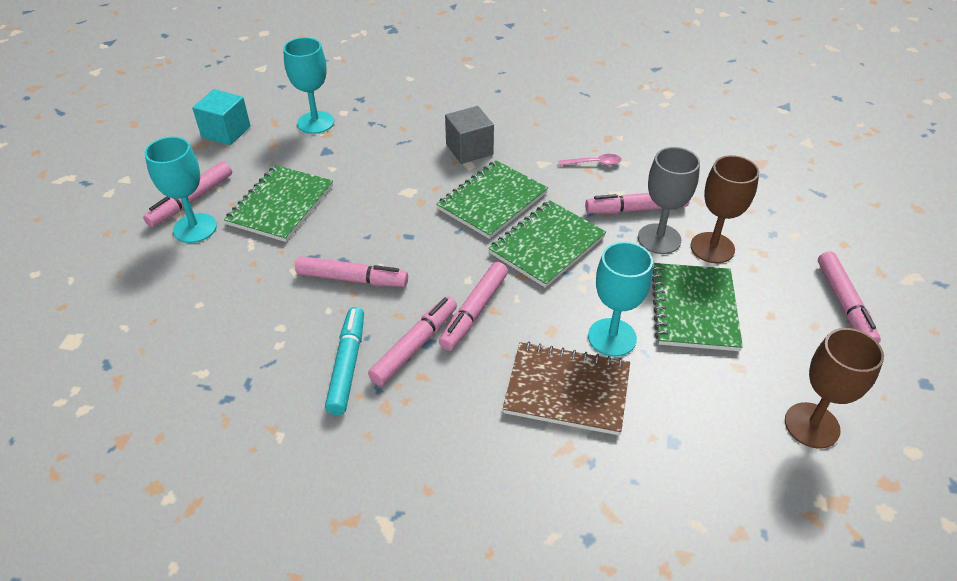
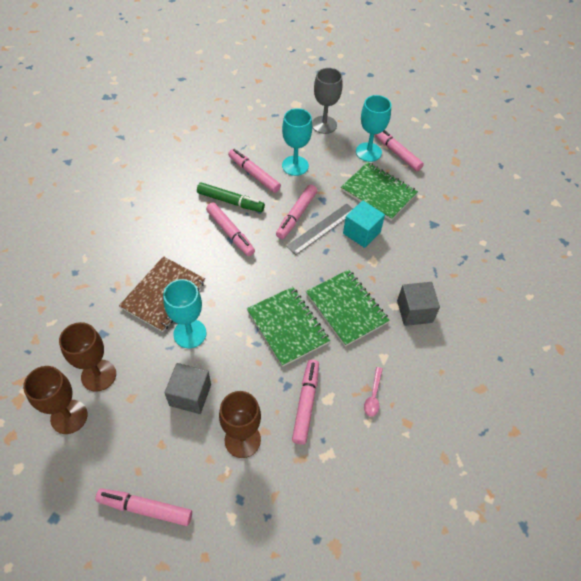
camera: 105 degrees right, 10 degrees up
(226, 132) = (469, 174): turquoise cube -> turquoise cube (361, 232)
(315, 122) = (471, 224): turquoise goblet -> turquoise goblet (295, 166)
(347, 366) = (230, 201): turquoise marker -> green marker
(369, 247) = (322, 228): none -> grey ruler
(474, 311) = (244, 268): pink marker -> pink marker (254, 174)
(659, 239) = (266, 405): grey goblet -> grey goblet (324, 125)
(694, 308) = (190, 395): green notebook -> grey cube
(735, 417) = (98, 375): none -> brown goblet

